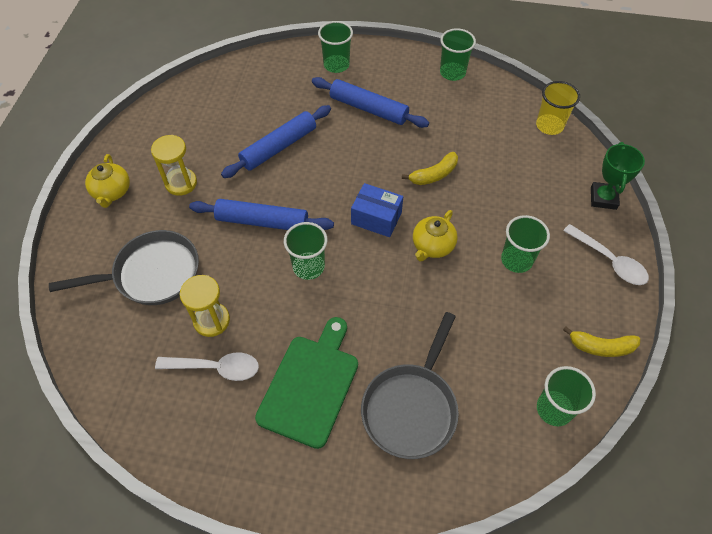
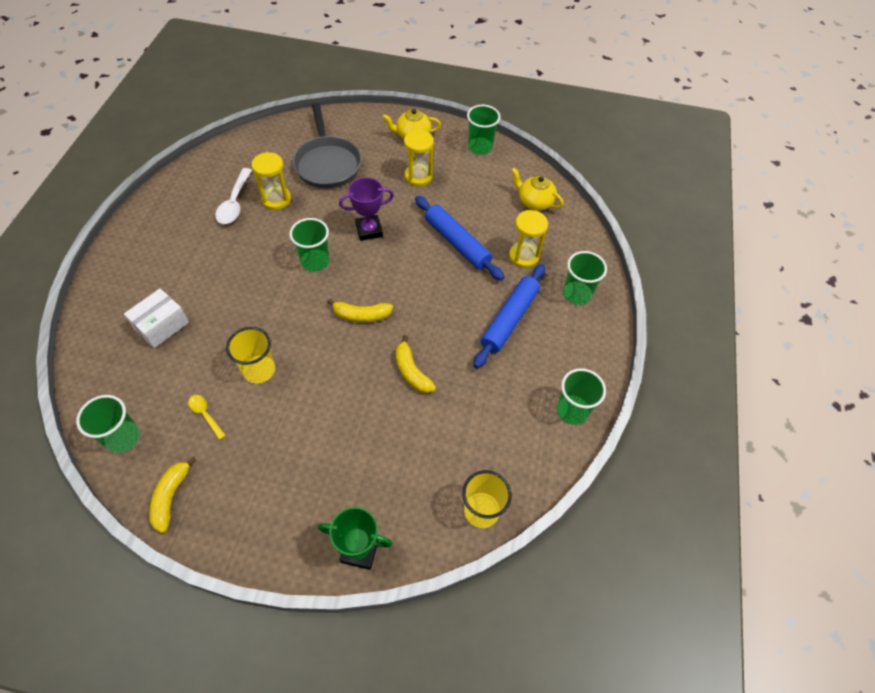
camera: 90 degrees right, 0 degrees up
(262, 221) = (369, 230): blue rolling pin -> purple trophy
(294, 98) = (524, 256): none -> yellow hourglass
(310, 385) = (202, 259): green cutting board -> none
(376, 218) = (361, 315): blue box -> yellow banana
(411, 407) = (161, 325): grey pan -> white box
(432, 246) = (320, 359): yellow teapot -> yellow teapot (534, 202)
(453, 297) = (259, 370): none -> yellow cup
(512, 336) = (205, 414): none -> yellow spoon
(516, 260) = (290, 435): green cup -> green cup (480, 147)
(609, 261) = (270, 534): white spoon -> none

